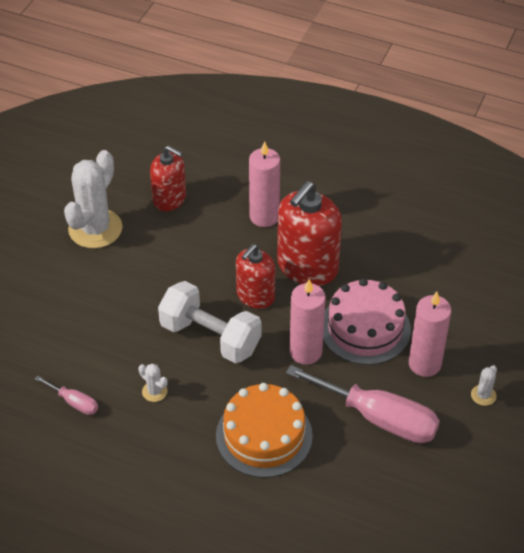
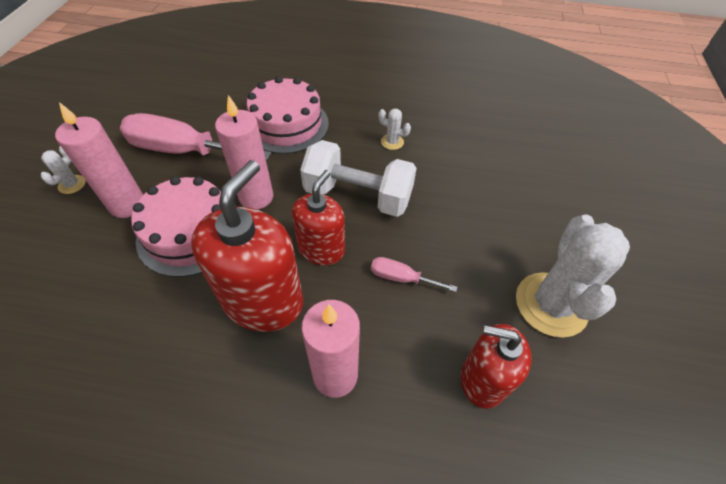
camera: 165 degrees right, 5 degrees up
(74, 402) = (455, 125): pink screwdriver -> pink screwdriver (401, 278)
(264, 435) = (287, 124): orange cake -> pink cake

